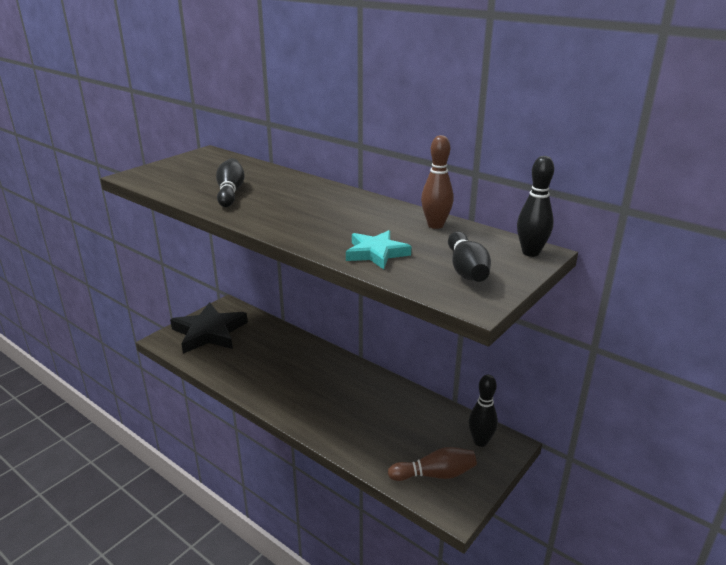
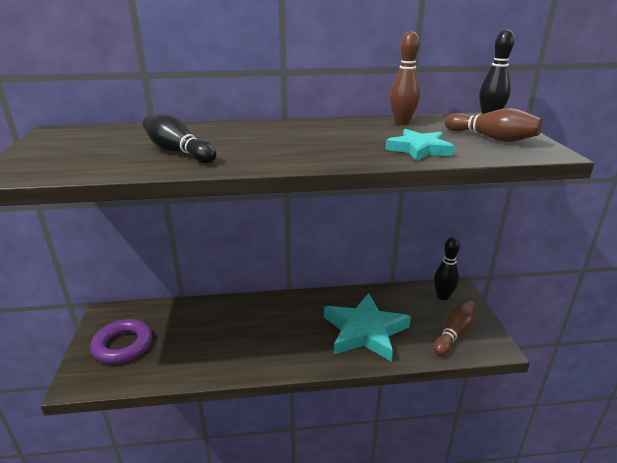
camera: 45 degrees left, 0 degrees up
(209, 332) = (123, 345): black star -> purple ring
(365, 422) = (365, 331): none -> turquoise star
(466, 270) = (491, 138): black bowling pin -> brown bowling pin

